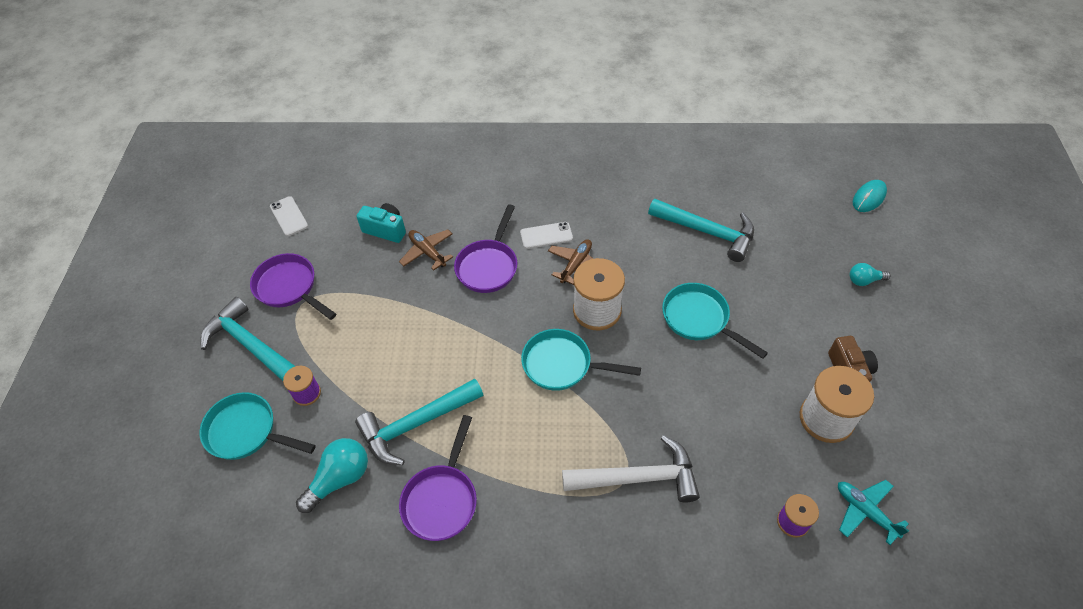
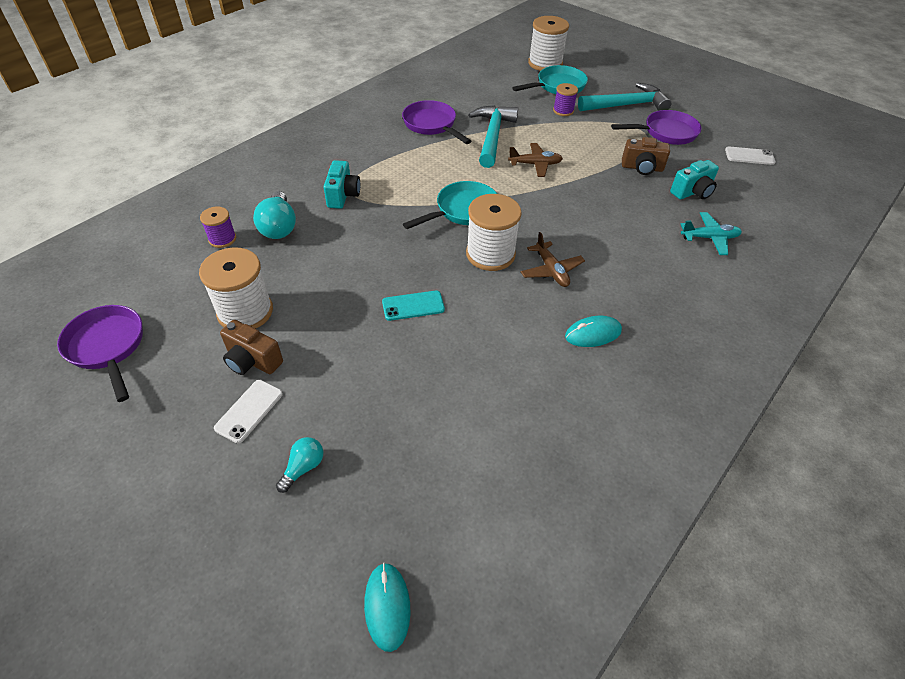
camera: 125 degrees right, 5 degrees down
(186, 482) = (545, 63): none -> white spool
(339, 479) = (489, 101): turquoise light bulb -> turquoise light bulb (279, 227)
(374, 277) = (642, 168): none -> brown camera
(427, 252) = (646, 201): brown plane -> brown plane (535, 164)
(488, 266) = (599, 223): purple pan -> purple pan (107, 347)
(546, 235) = (604, 272): white phone -> white phone (249, 411)
(614, 212) = (593, 334): none -> turquoise mouse
(637, 478) = (343, 195): white hammer -> turquoise camera
(699, 319) = (413, 306): turquoise pan -> turquoise phone
(707, 232) = (500, 386): turquoise hammer -> none
(865, 511) = (173, 276): turquoise plane -> turquoise plane (709, 238)

